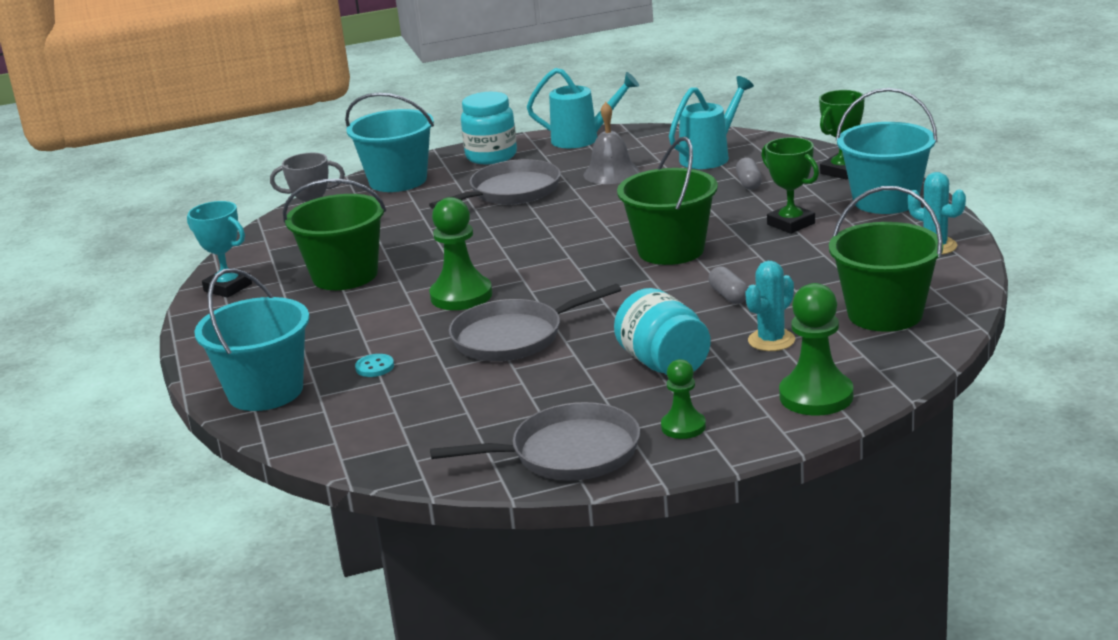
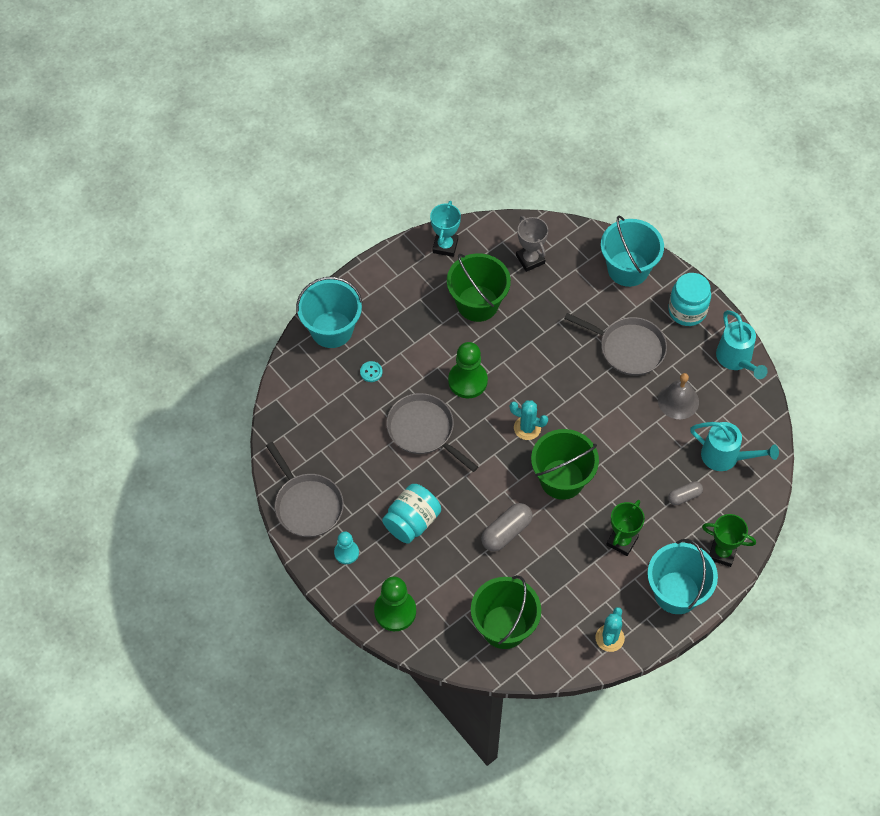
camera: 65 degrees right, 35 degrees up
(683, 427) = (346, 552): green pawn -> turquoise pawn
(729, 295) = (506, 532): grey capsule -> grey capsule, size x1.63
(771, 340) = (454, 571): turquoise cactus -> turquoise cactus (527, 428)

